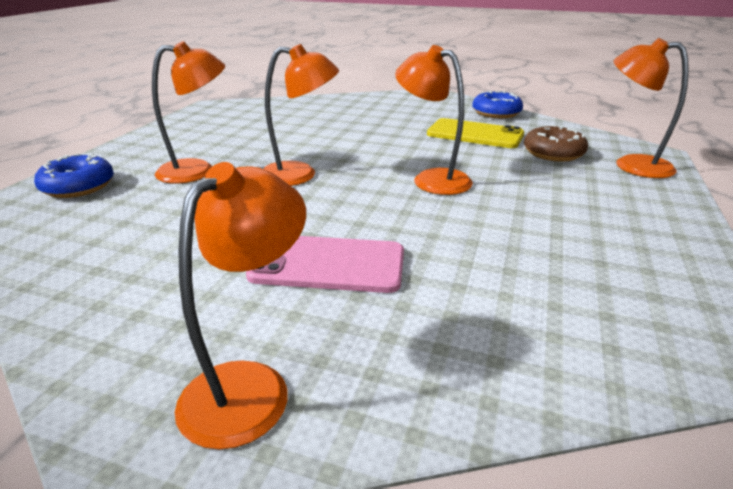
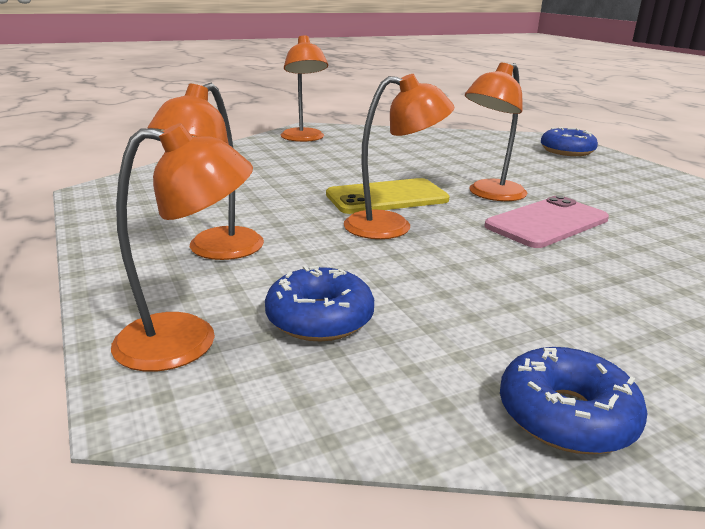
camera: 135 degrees right, 5 degrees down
(197, 170) = (554, 175): orange lamp -> orange lamp (216, 251)
(328, 264) = (347, 164): pink phone -> pink phone (547, 223)
(475, 134) = (474, 315): yellow phone -> yellow phone (387, 197)
(553, 153) = (319, 318): brown donut -> blue donut

